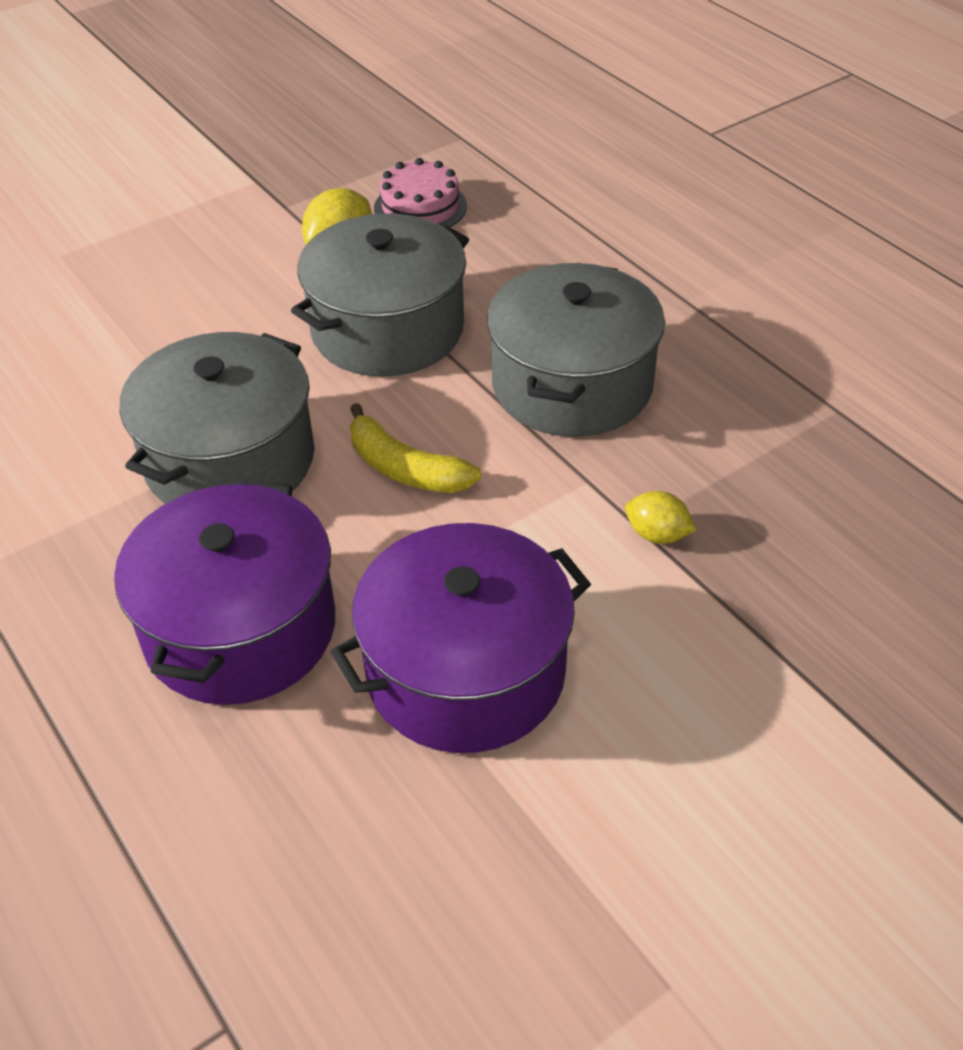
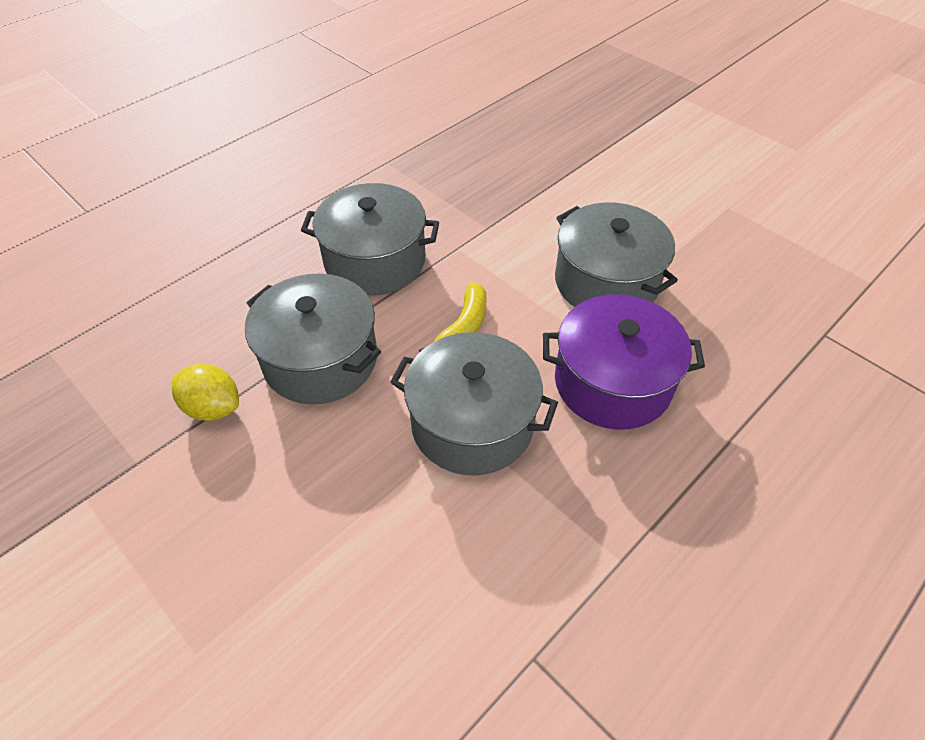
camera: 100 degrees left, 5 degrees up
(420, 207) = (156, 365): pink cake -> none
(466, 672) = (606, 282): purple pot -> grey pot
(657, 535) = (493, 221): yellow lemon -> none

